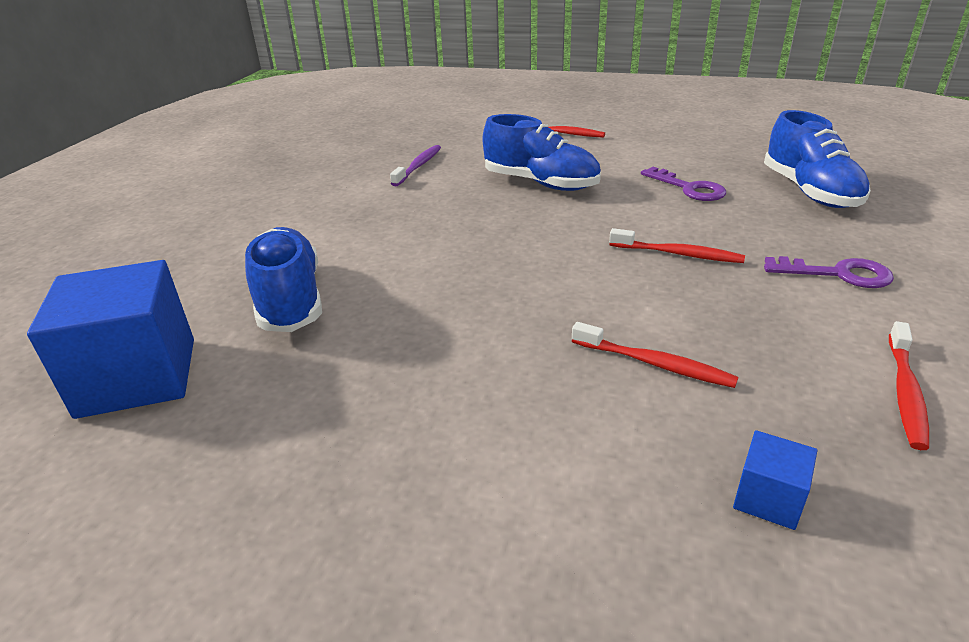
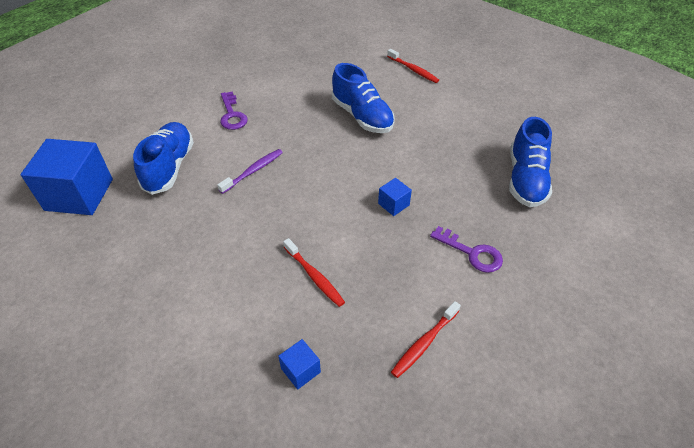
camera: 20 degrees right, 15 degrees up
(418, 166) = (301, 76): purple toothbrush -> purple toothbrush (253, 171)
(678, 254) = (393, 204): red toothbrush -> blue cube
(689, 188) = (450, 150): purple key -> purple key (232, 115)

